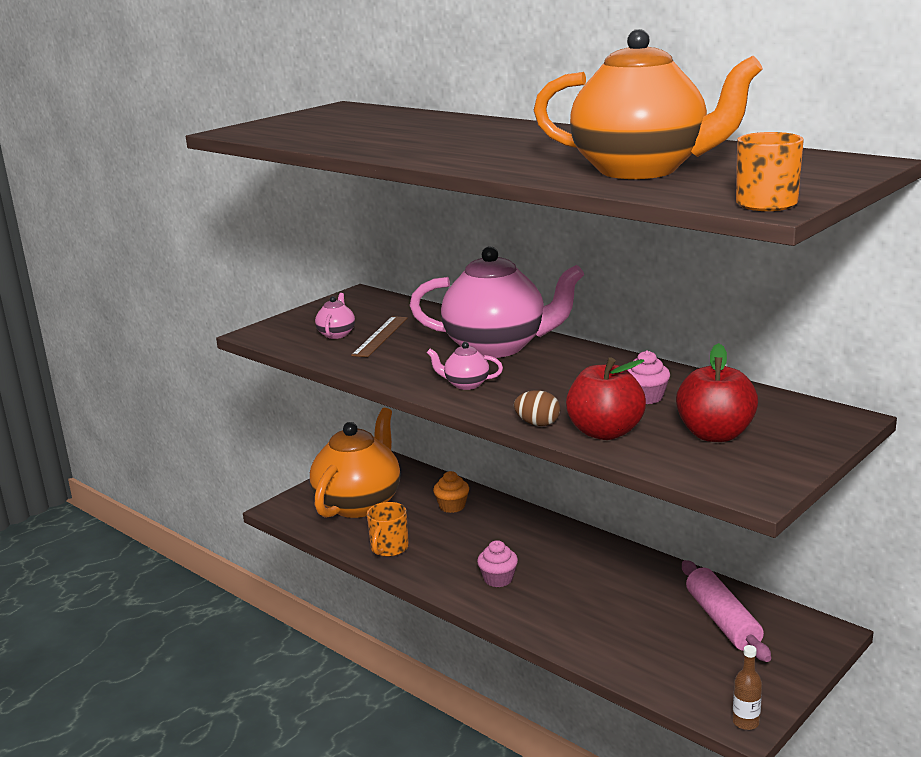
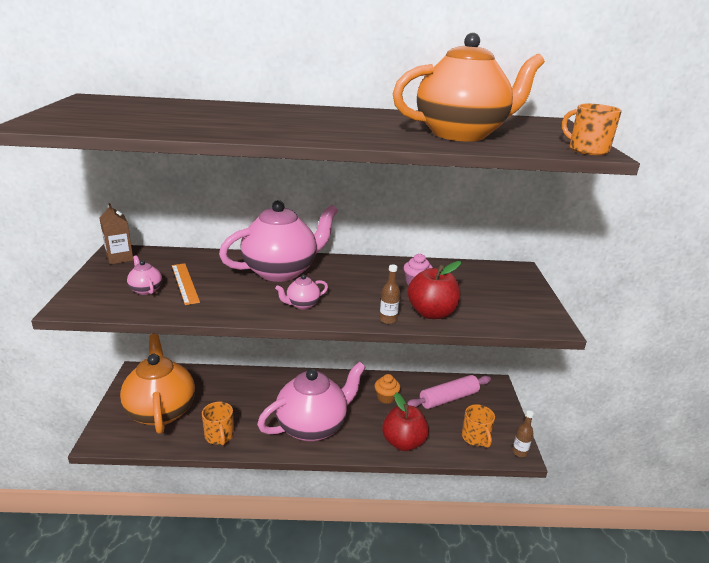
camera: 45 degrees left, 5 degrees up
(354, 300) = (119, 258): none -> brown carton
(380, 336) = (184, 283): brown ruler -> orange ruler
(452, 506) = (230, 387): orange cupcake -> orange cupcake (386, 397)
(498, 579) = (312, 426): pink cupcake -> pink teapot
(537, 424) = (388, 320): brown egg -> brown bottle
(700, 678) = (475, 438): none -> orange mug
(715, 434) = (483, 296): red apple -> red apple (403, 442)
(723, 620) = (448, 398): pink rolling pin -> pink rolling pin turned 60 degrees counterclockwise

